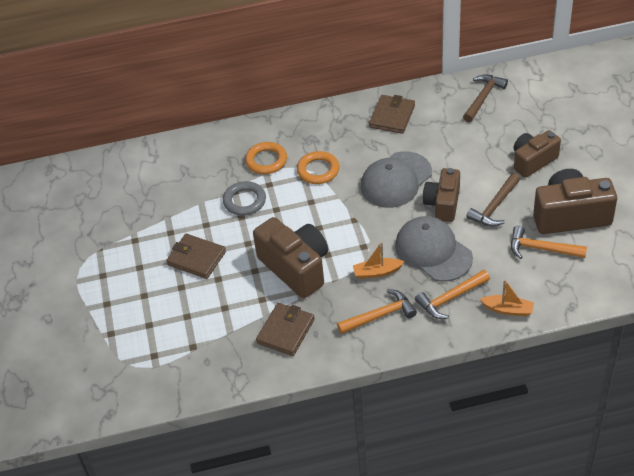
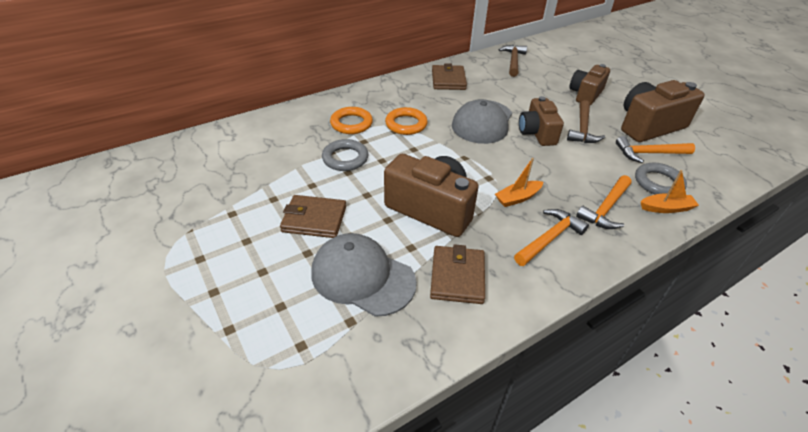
camera: 25 degrees left, 5 degrees down
(433, 251) = (557, 171): grey cap -> grey cap (362, 277)
(523, 283) = (658, 183): none -> grey ring

